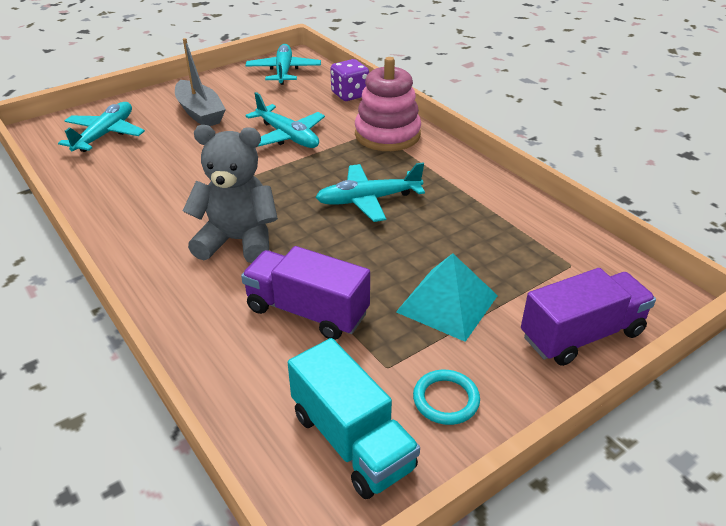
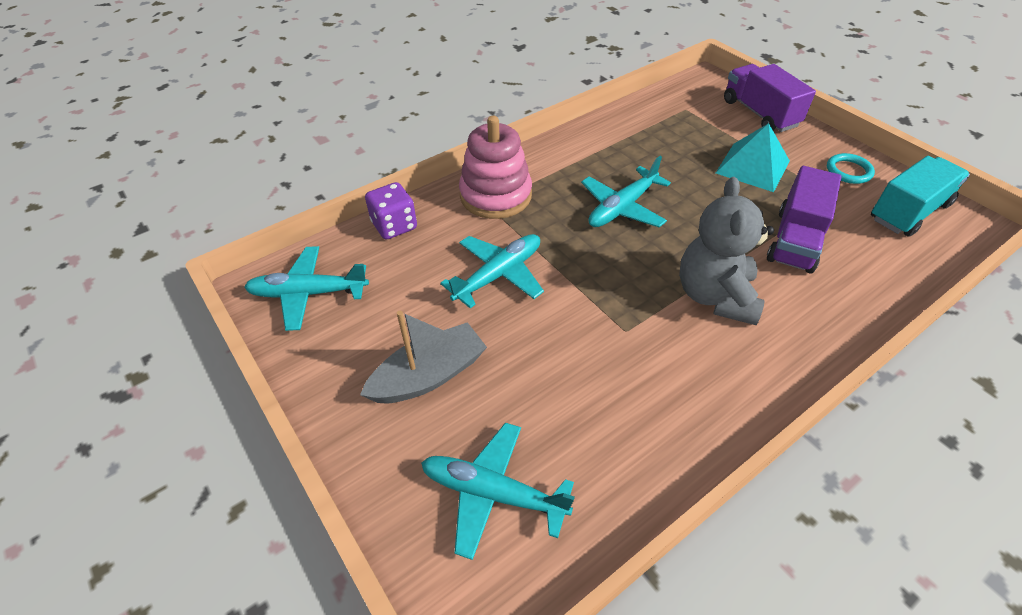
camera: 90 degrees left, 10 degrees up
(368, 200) = (622, 207): turquoise plane -> turquoise plane turned 60 degrees clockwise

